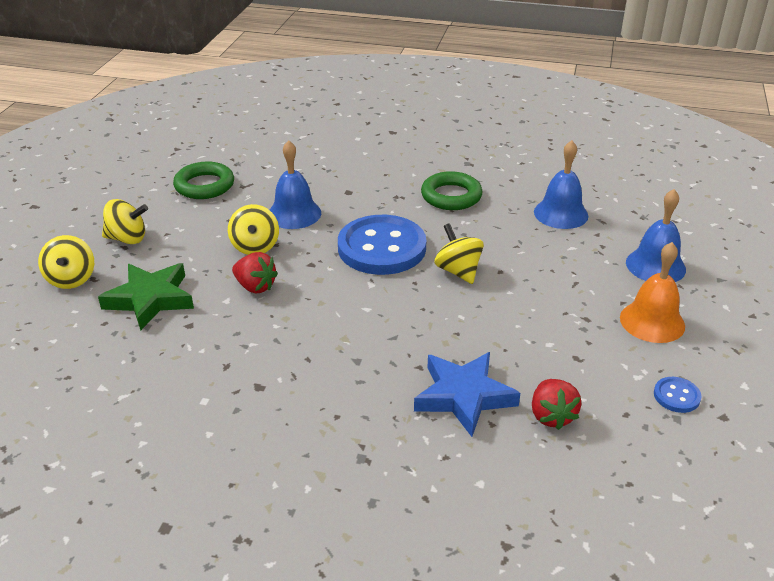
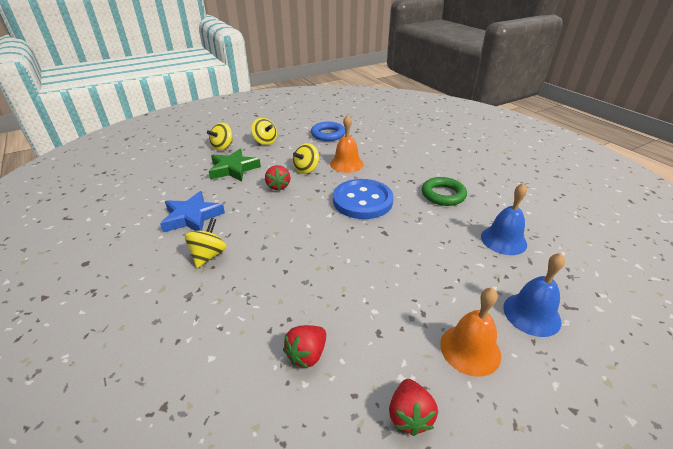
camera: 45 degrees right, 0 degrees up
(204, 185) = (328, 134): green ring -> blue ring
(294, 214) = (346, 164): blue bell -> orange bell
(458, 271) = (384, 235): yellow spinning top -> yellow spinning top (208, 255)
(463, 396) = (280, 303): blue star -> blue star (192, 217)
(676, 396) = (409, 415): blue button -> red strawberry

